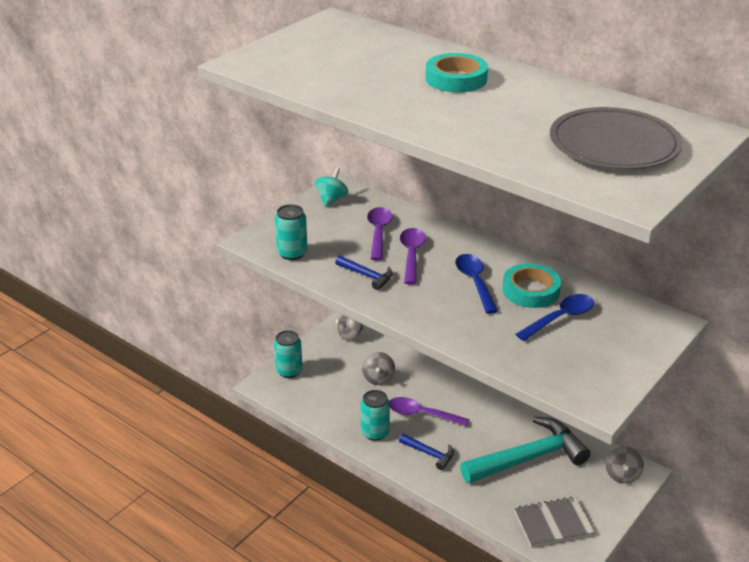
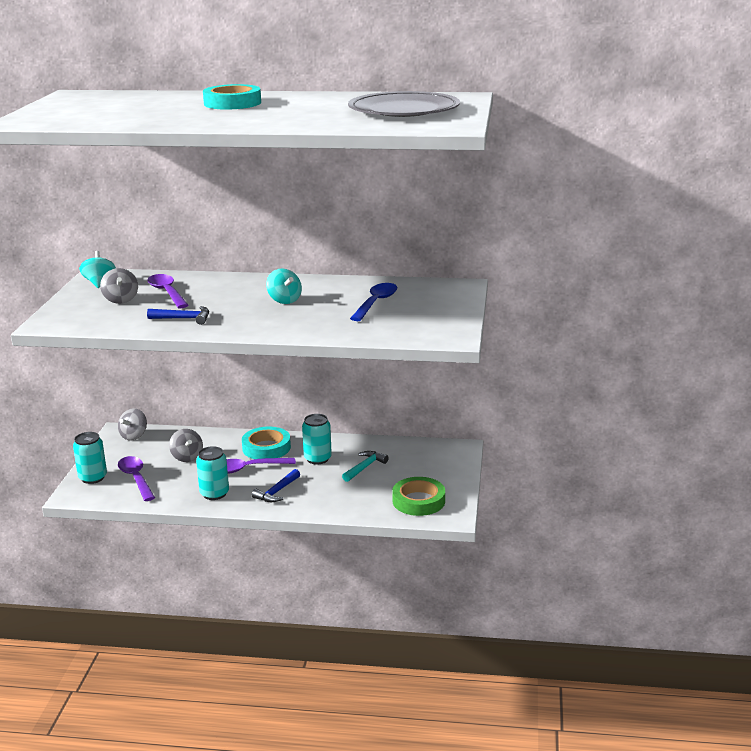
camera: 30 degrees left, 10 degrees down
(292, 253) = (96, 322): turquoise can -> turquoise can (317, 459)
(411, 255) = (212, 298): purple spoon -> purple spoon (136, 478)
(429, 454) = (277, 492): blue hammer -> blue hammer turned 120 degrees clockwise
(475, 282) = (284, 300): blue spoon -> turquoise spinning top
(529, 458) = (365, 467): turquoise hammer -> turquoise hammer, size x0.46
(530, 290) = (336, 294): turquoise tape -> turquoise tape (266, 448)
(553, 524) = (418, 501): grey notebook -> green tape
(622, 475) = (448, 454): grey spinning top -> grey spinning top (121, 300)

